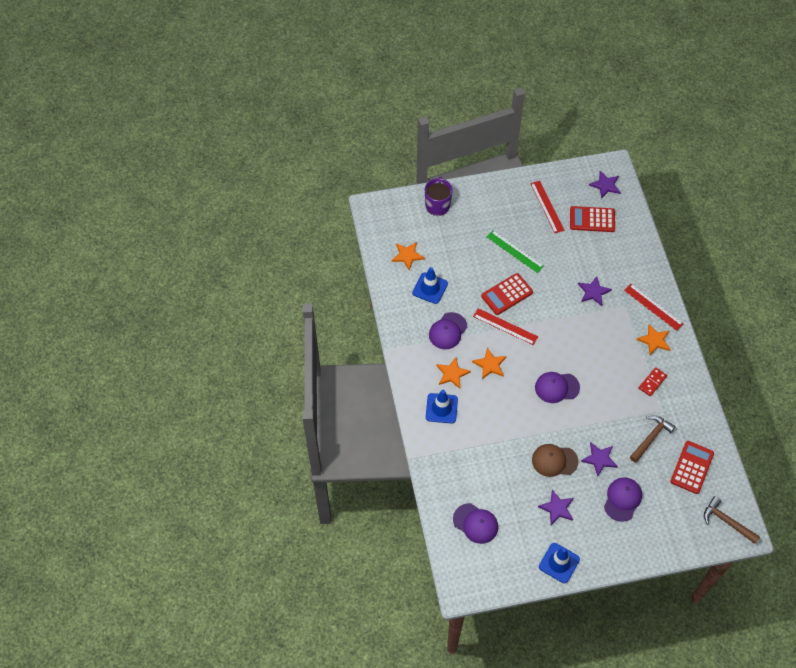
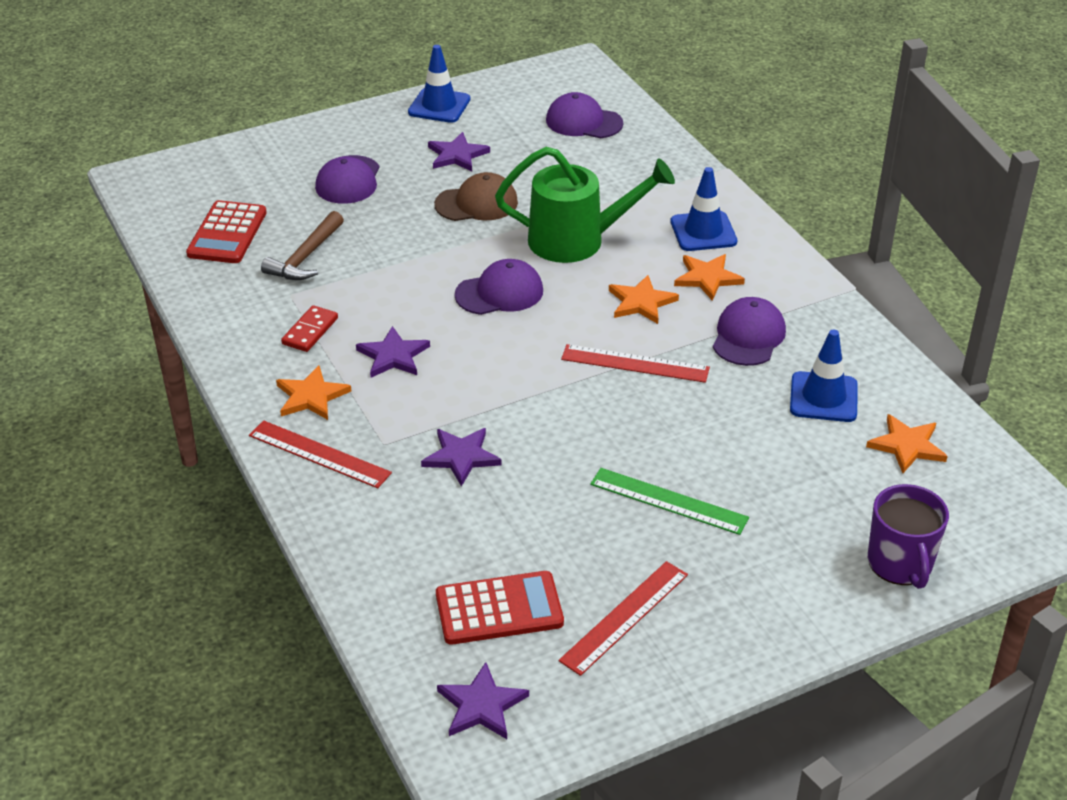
camera: 165 degrees right, 20 degrees down
(507, 294) = (653, 417): red calculator -> none
(508, 417) = (578, 240): none -> green watering can
(547, 206) = (624, 617): red ruler -> red ruler turned 75 degrees clockwise
(599, 459) = (397, 217): purple star -> purple star (393, 356)
(727, 521) = (165, 184): brown hammer -> none

